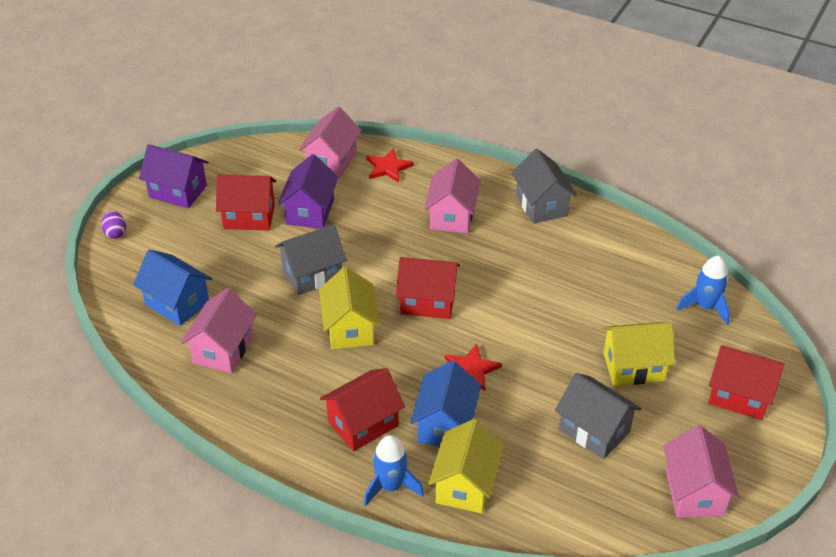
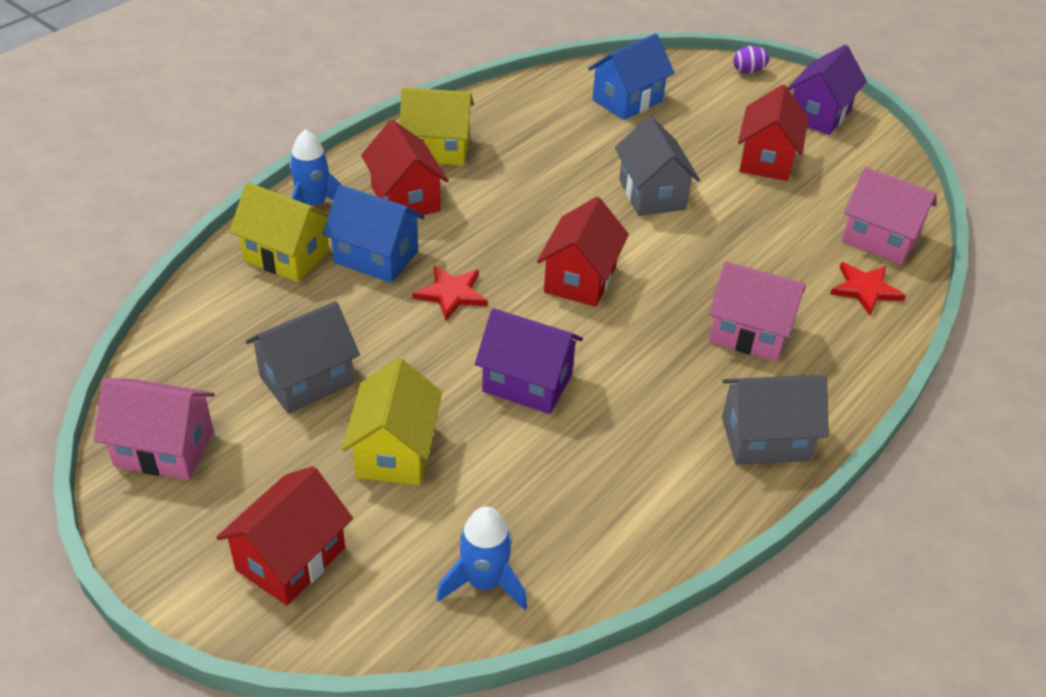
camera: 100 degrees right, 0 degrees up
(223, 350) = (548, 122): pink house -> none
(310, 211) = (772, 207): purple house -> purple house (527, 383)
(350, 328) = (552, 210): yellow house -> yellow house (437, 149)

